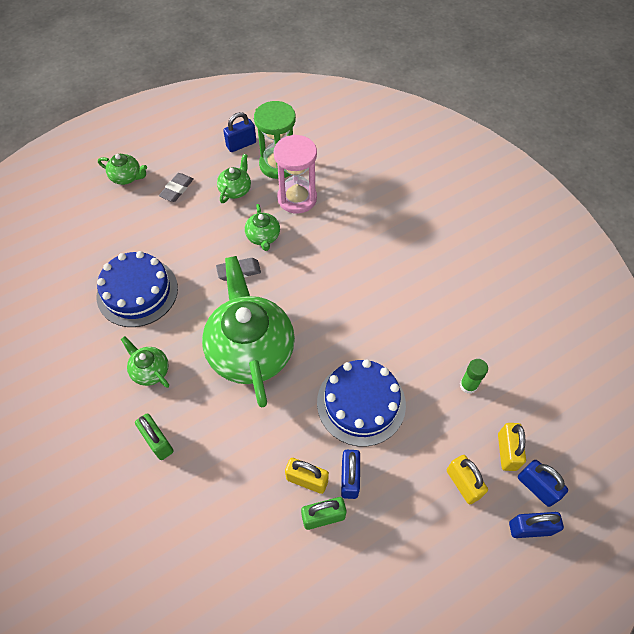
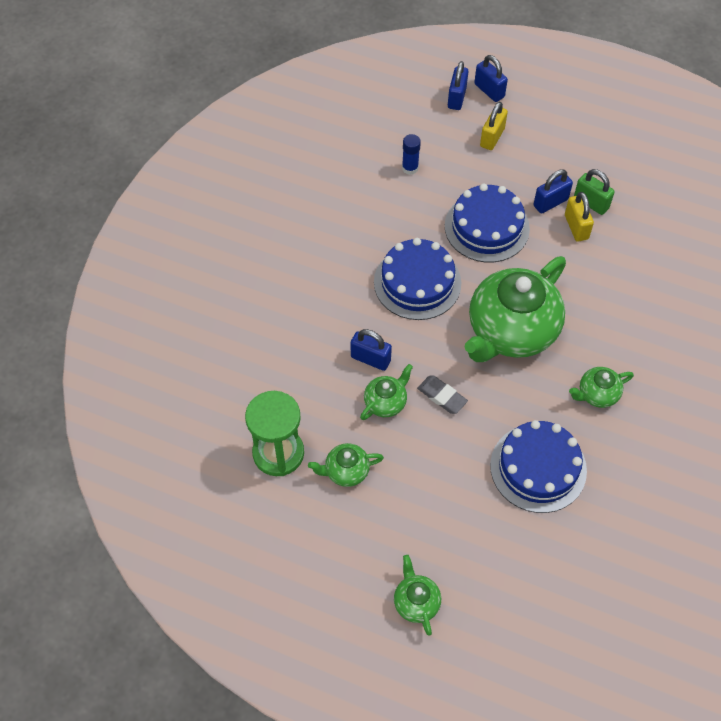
camera: 125 degrees left, 0 degrees up
(150, 370) = (597, 394): green teapot -> green teapot turned 60 degrees clockwise
(158, 442) = (643, 342): green padlock -> none
(177, 189) = (391, 532): grey eraser -> none
(241, 144) = (275, 514): blue padlock -> blue padlock (370, 359)
(297, 198) = (312, 404): pink hourglass -> none
(344, 315) = (417, 282): none -> blue cake
(468, 385) = (410, 168): green glue stick -> blue glue stick
(507, 452) = (445, 123): yellow padlock -> none

